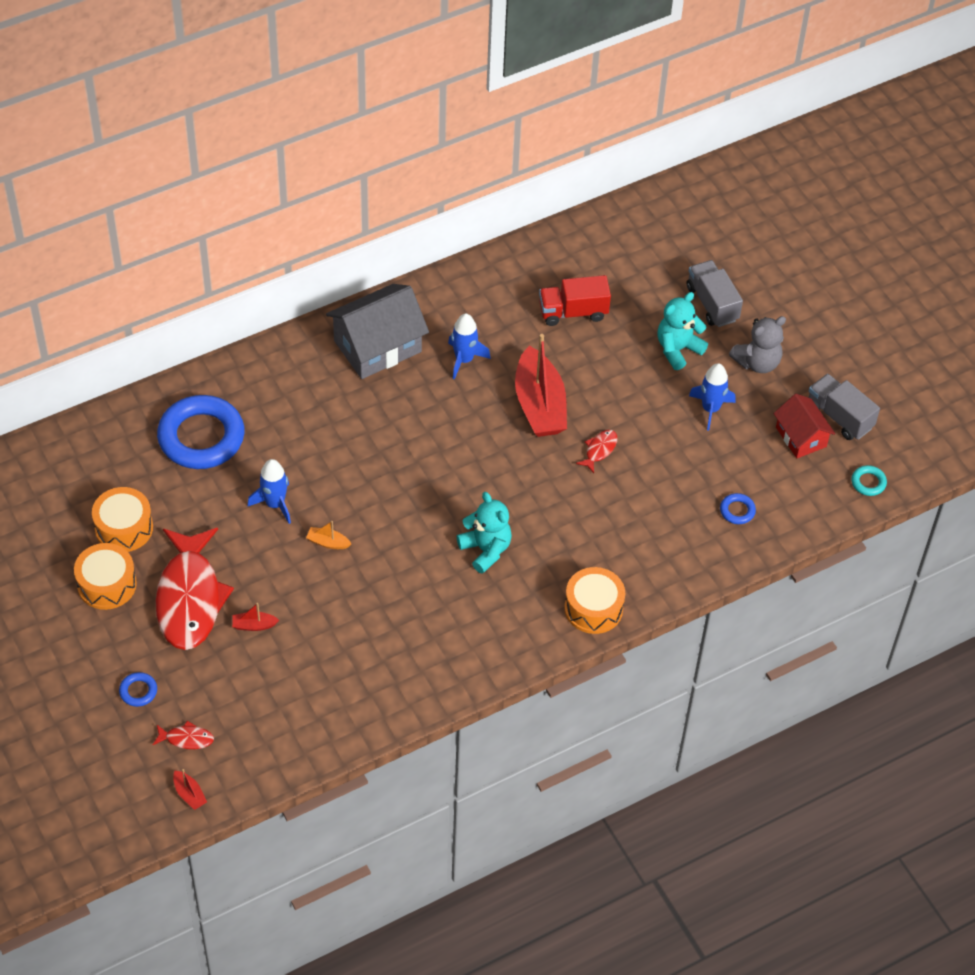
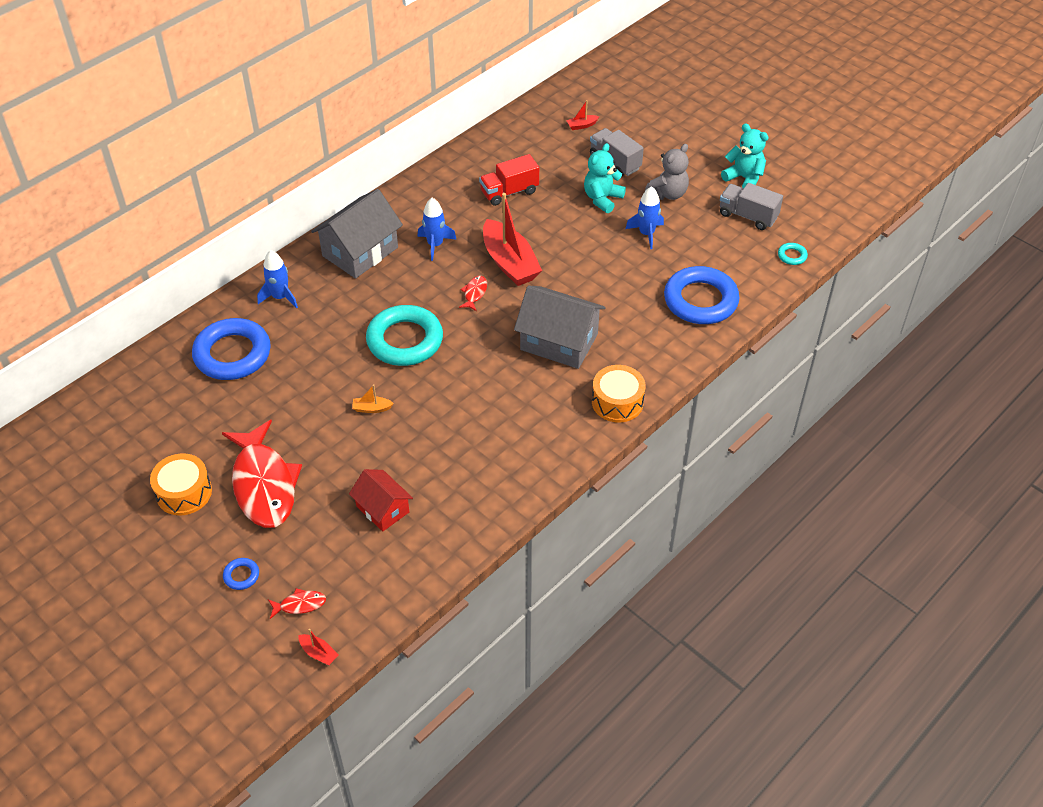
camera: 15 degrees left, 5 degrees down
(124, 528) = (185, 442): orange drum -> none
(254, 625) = (329, 491): red boat -> red boat (581, 125)
(275, 504) = (315, 390): blue rocket -> blue rocket (280, 297)
(390, 471) = (405, 340): none -> turquoise ring
(486, 550) = (509, 380): turquoise teddy bear -> turquoise teddy bear (744, 178)
(557, 518) = (559, 342): none -> grey house
(599, 450) = (571, 283): red fish -> red fish (474, 293)
(737, 511) = (700, 300): blue ring -> blue ring, size x2.46
(801, 437) = (725, 236): red house -> red house (382, 509)

